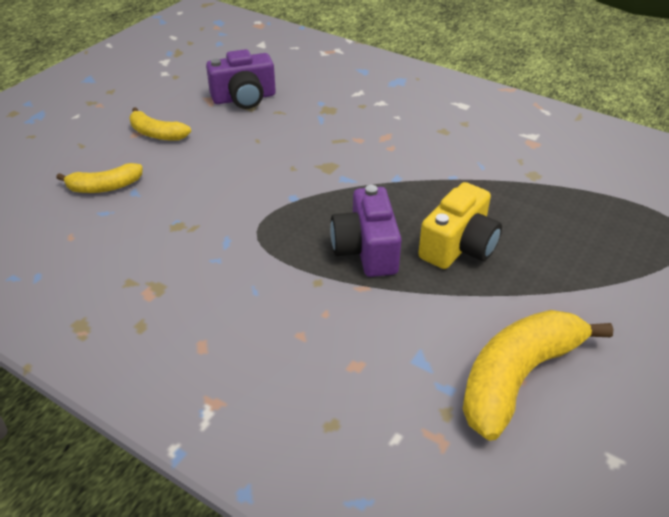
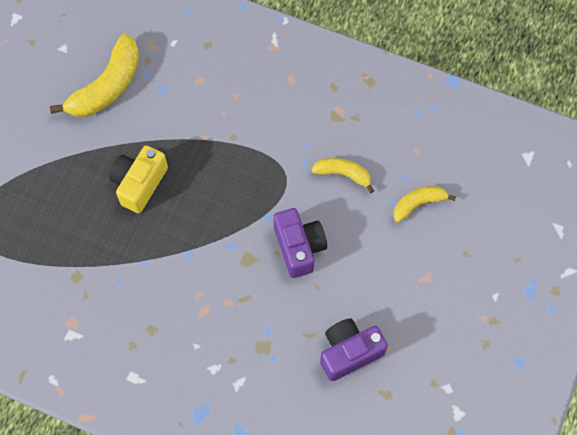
camera: 170 degrees right, 25 degrees up
(157, 134) = (408, 280): yellow banana -> yellow banana (343, 174)
(366, 250) = (204, 170): purple camera -> purple camera (299, 247)

